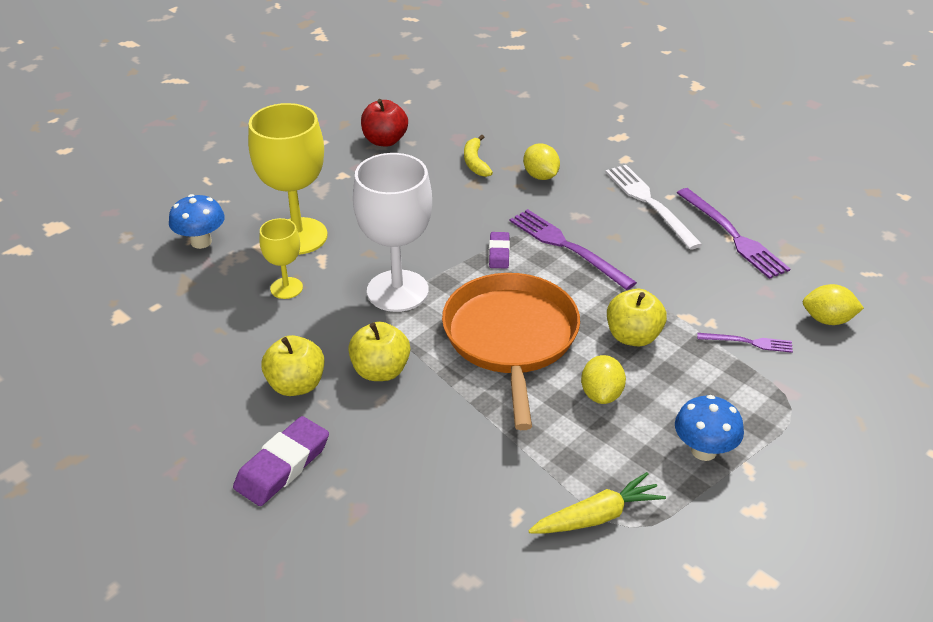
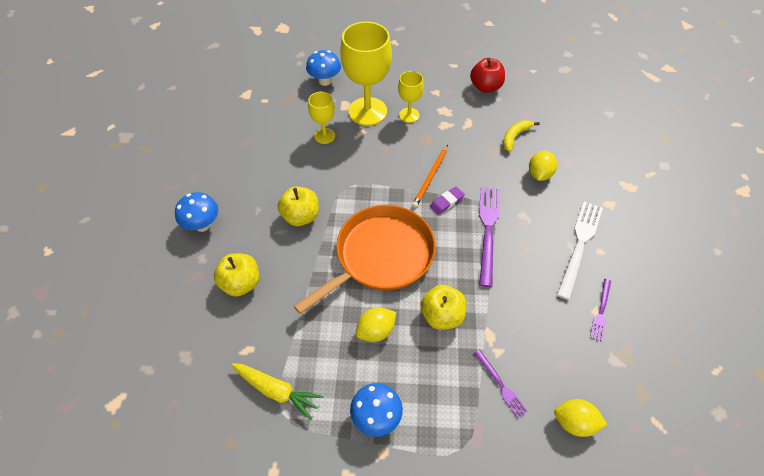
camera: 50 degrees right, 15 degrees up
(282, 465) = (202, 225): purple eraser -> blue mushroom
(296, 385) = (260, 190): yellow apple -> yellow apple (241, 283)
(347, 211) = (409, 115): none -> yellow goblet
(397, 291) = (368, 180): white goblet -> none
(453, 245) = (430, 177): none -> orange pencil
(732, 235) = (601, 311): purple fork -> purple fork, size x0.54
(827, 320) = (574, 422): yellow lemon -> yellow lemon turned 45 degrees counterclockwise

